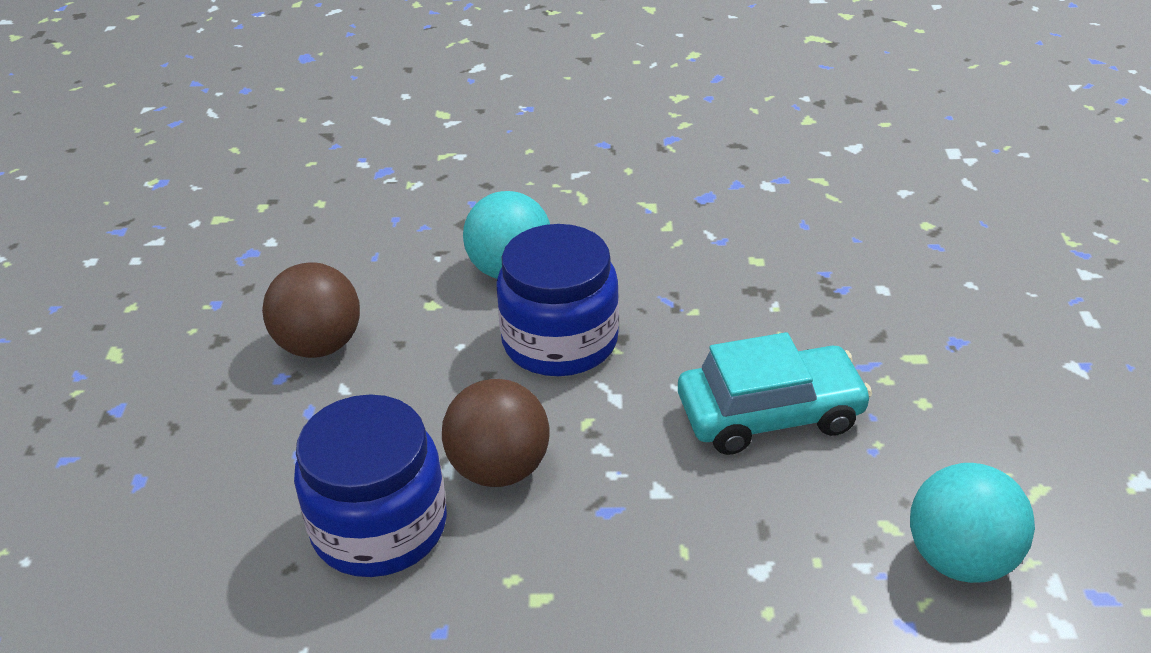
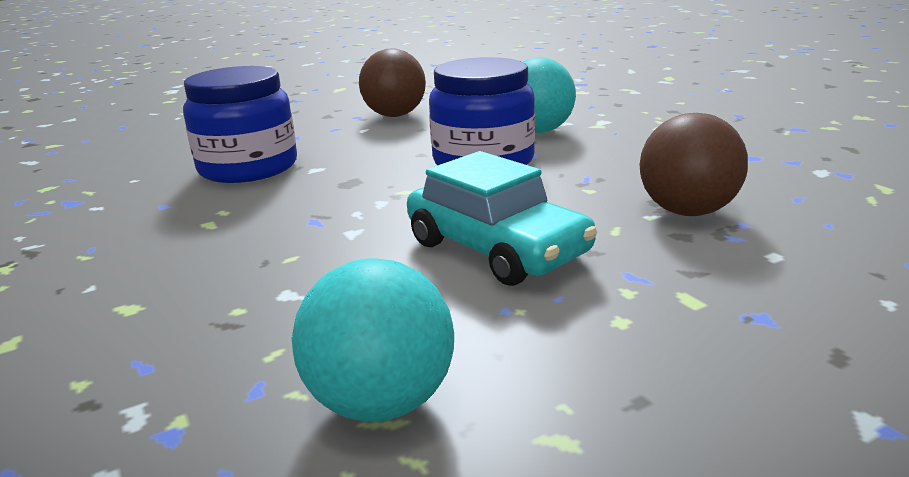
camera: 60 degrees right, 15 degrees down
(499, 469) = (328, 180): brown ball -> brown ball (687, 211)

